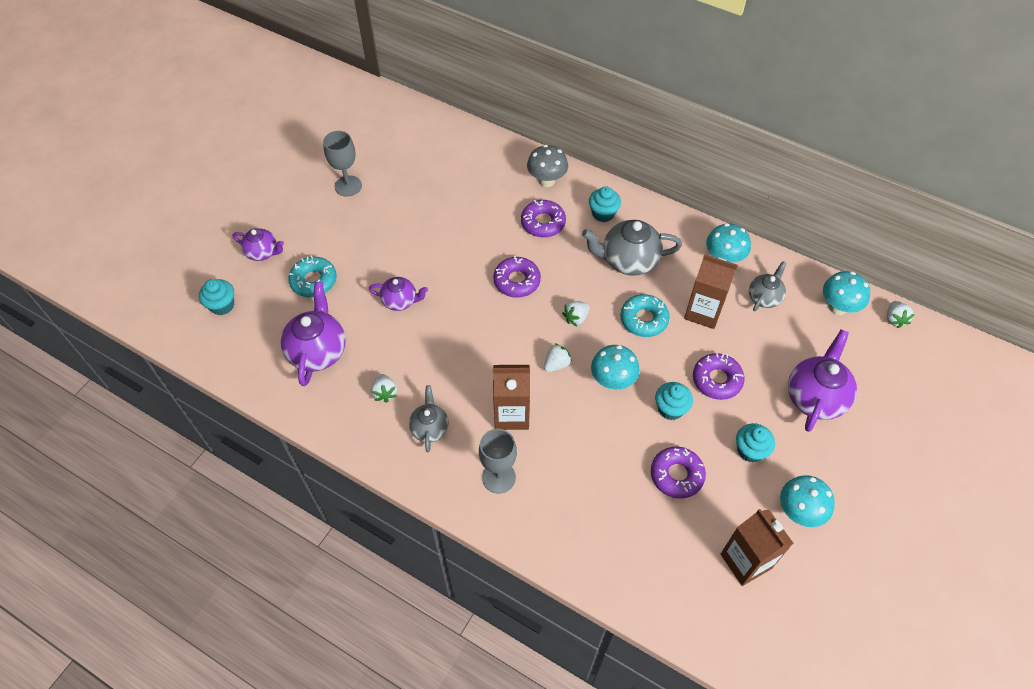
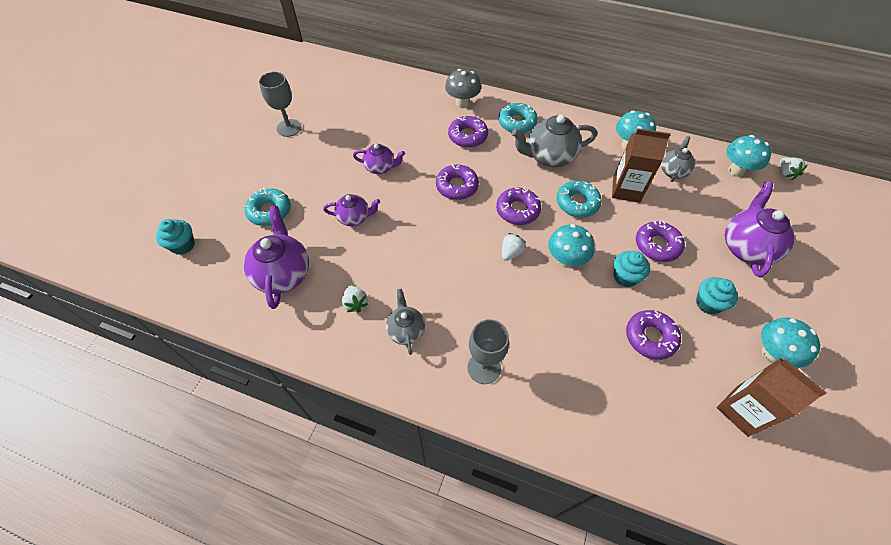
camera: 10 degrees left, 0 degrees up
(263, 252) = (217, 193): purple teapot -> purple teapot (380, 167)
(511, 414) = (481, 305): brown carton -> none
(576, 318) = (517, 210): white strawberry -> purple donut
(603, 213) = (517, 123): turquoise cupcake -> turquoise donut

